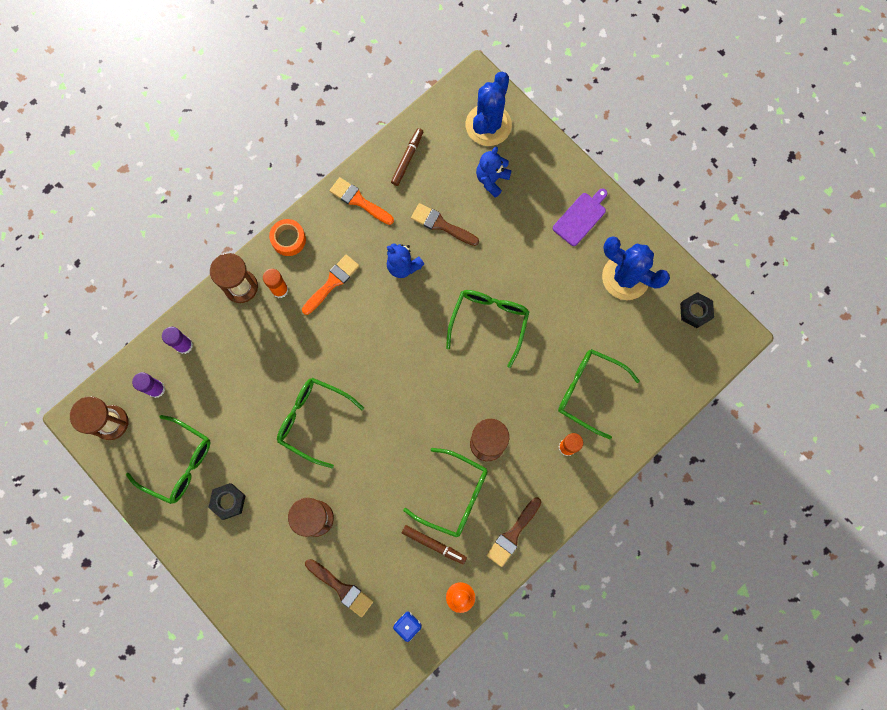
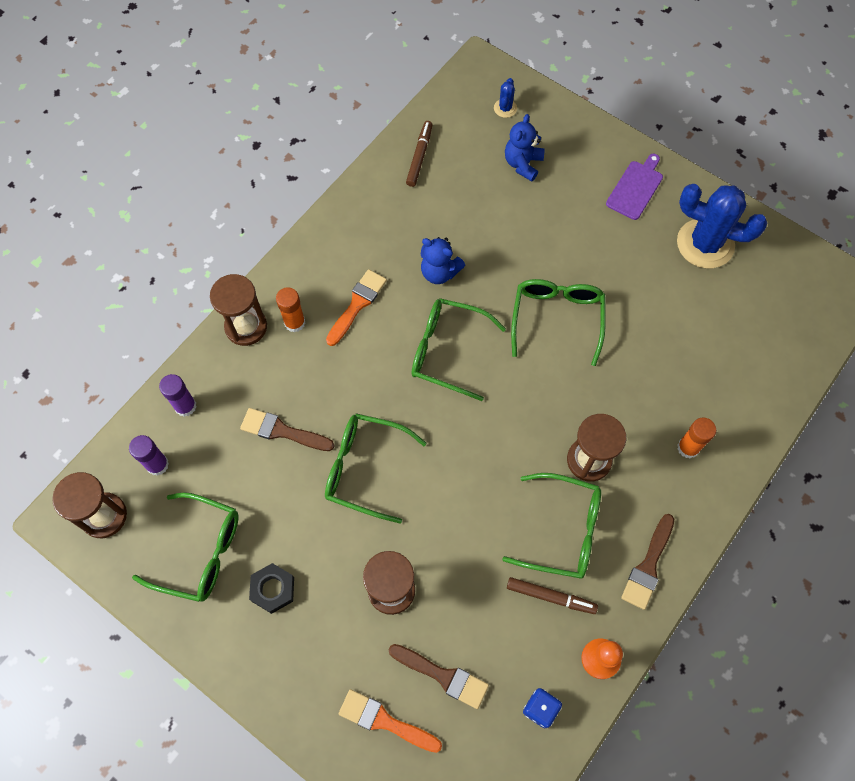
camera: 10 degrees left, 10 degrees down
(288, 239) = (295, 264): orange tape -> none
(359, 201) = (371, 209): orange brush -> orange brush (384, 721)
(441, 225) = (475, 220): brown brush -> brown brush (282, 431)
(488, 125) = (505, 108): blue cactus -> blue cactus, size x0.43
(588, 391) = (696, 378): green glasses -> green glasses (447, 351)
(695, 311) = (797, 268): black nut -> none

